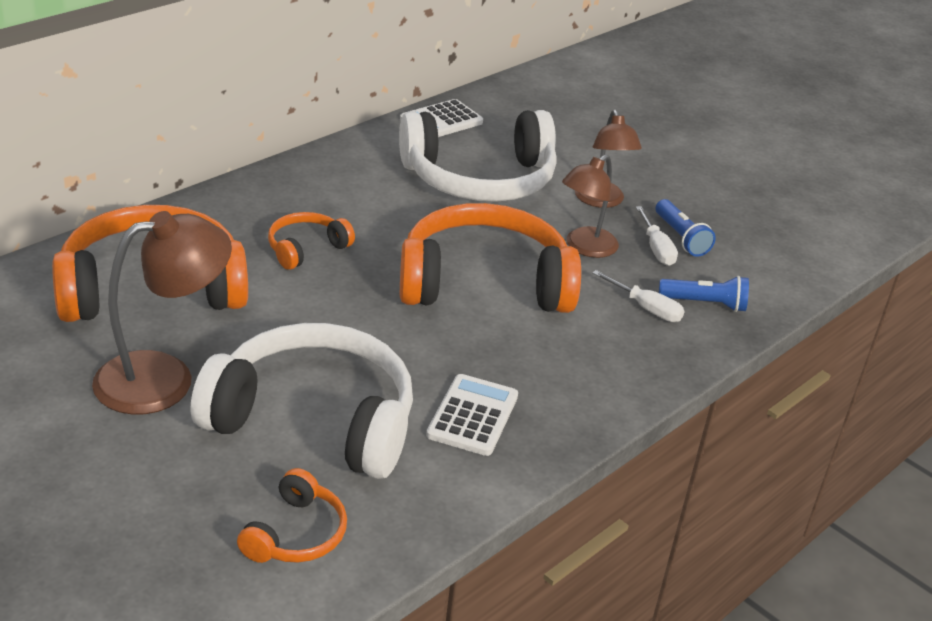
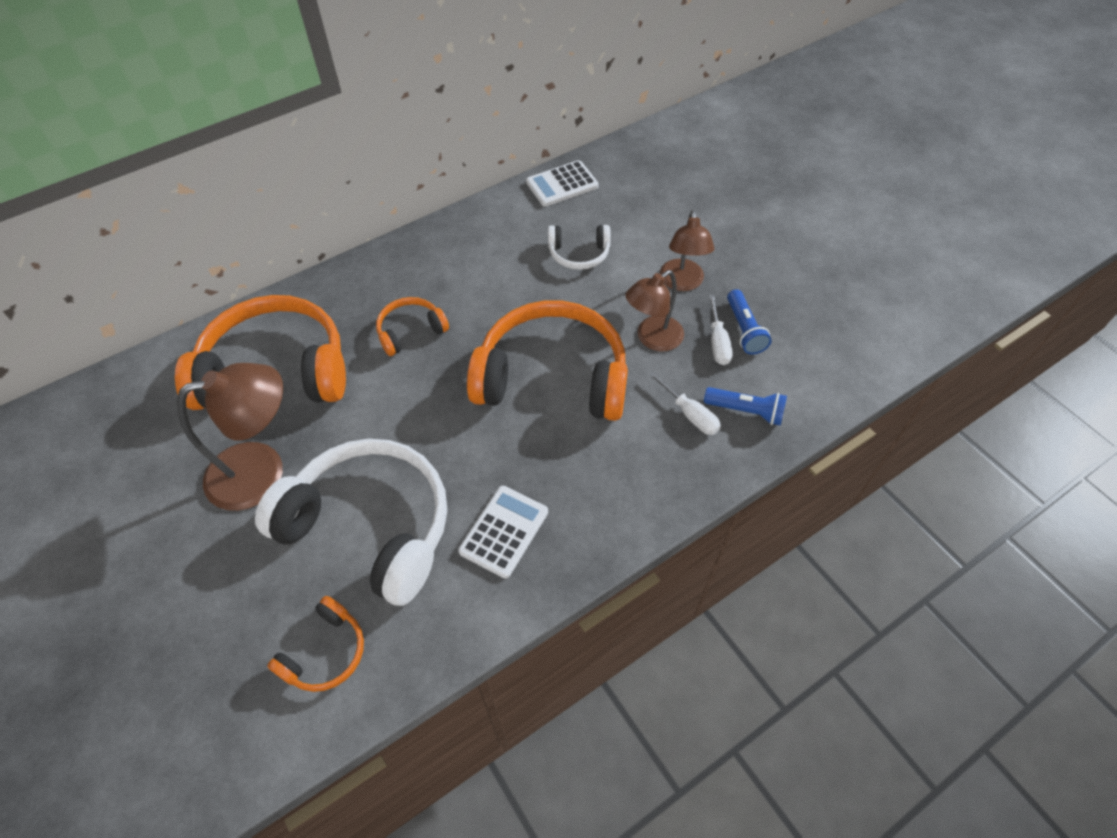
camera: 15 degrees right, 20 degrees up
(480, 179) = (579, 254): white headphones -> white headphones, size x0.47

